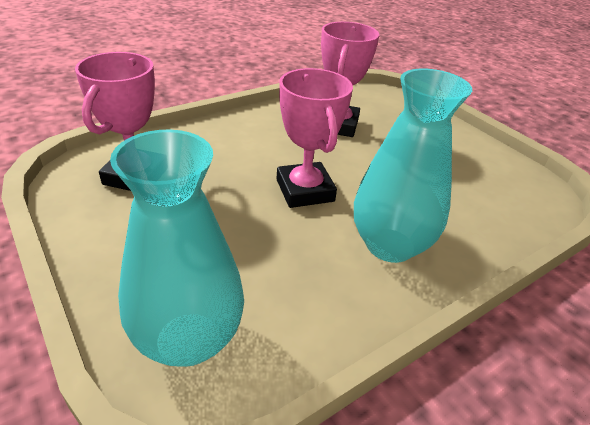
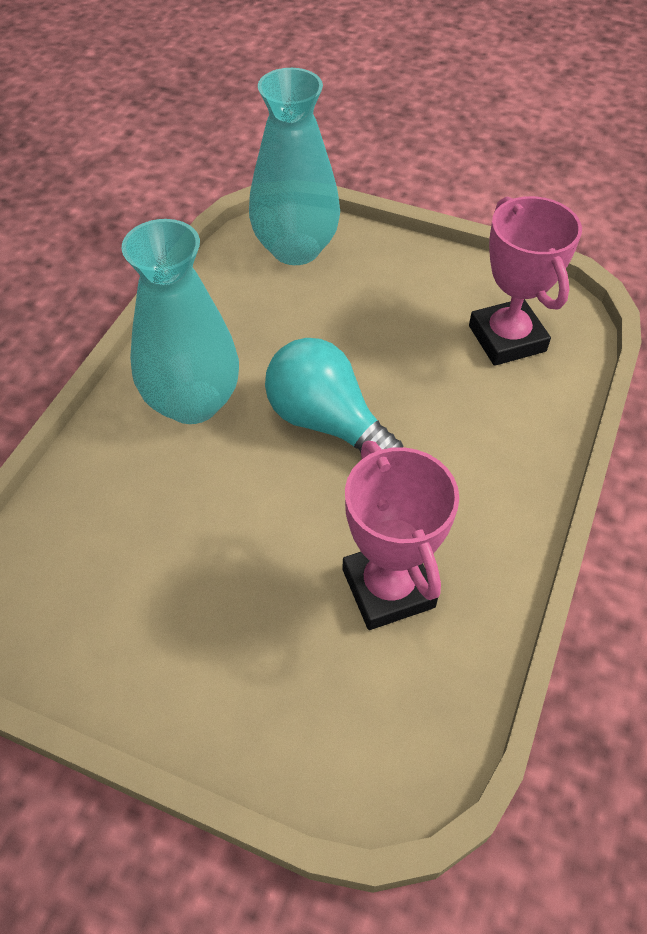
camera: 150 degrees right, 15 degrees up
(304, 190) = (326, 422): pink trophy -> turquoise light bulb

